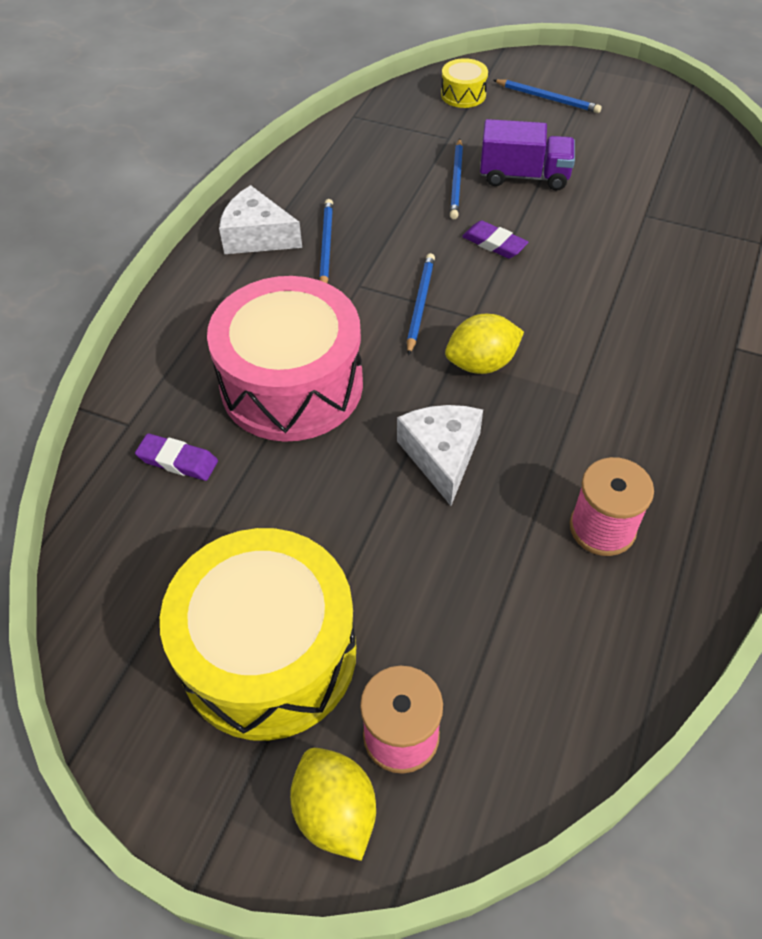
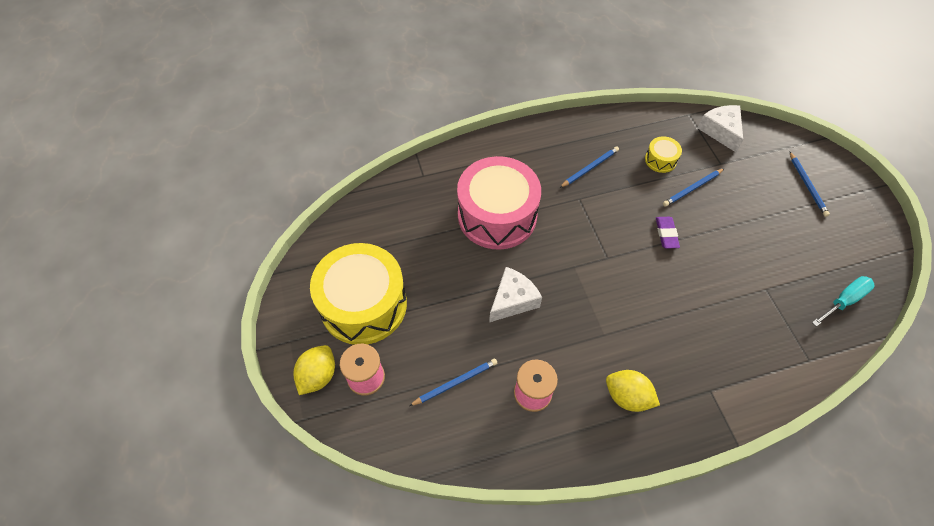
camera: 50 degrees right, 5 degrees up
(178, 461) = (421, 206): purple eraser -> none
(257, 236) = (567, 138): white cheese -> white cheese (720, 131)
(420, 304) = (593, 230): blue pencil -> blue pencil (455, 382)
(463, 94) = (762, 146): yellow drum -> yellow drum (660, 160)
(481, 363) = (582, 280): yellow lemon -> yellow lemon (627, 397)
(524, 176) = (731, 215): purple truck -> none
(712, 170) = (844, 301): none -> turquoise screwdriver

